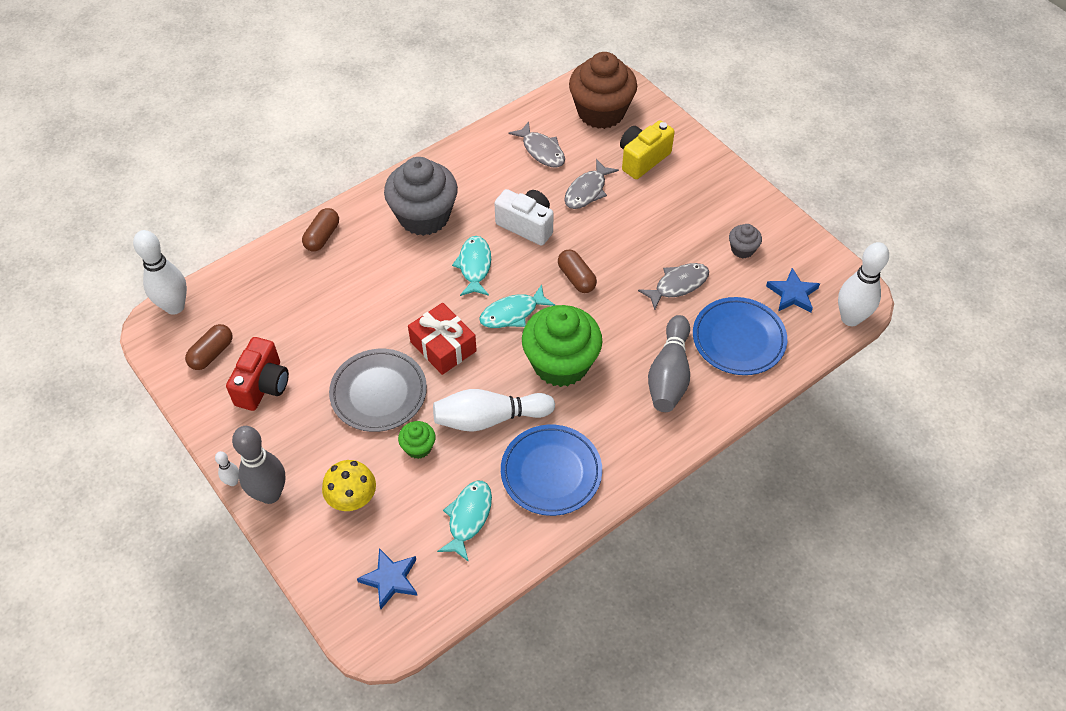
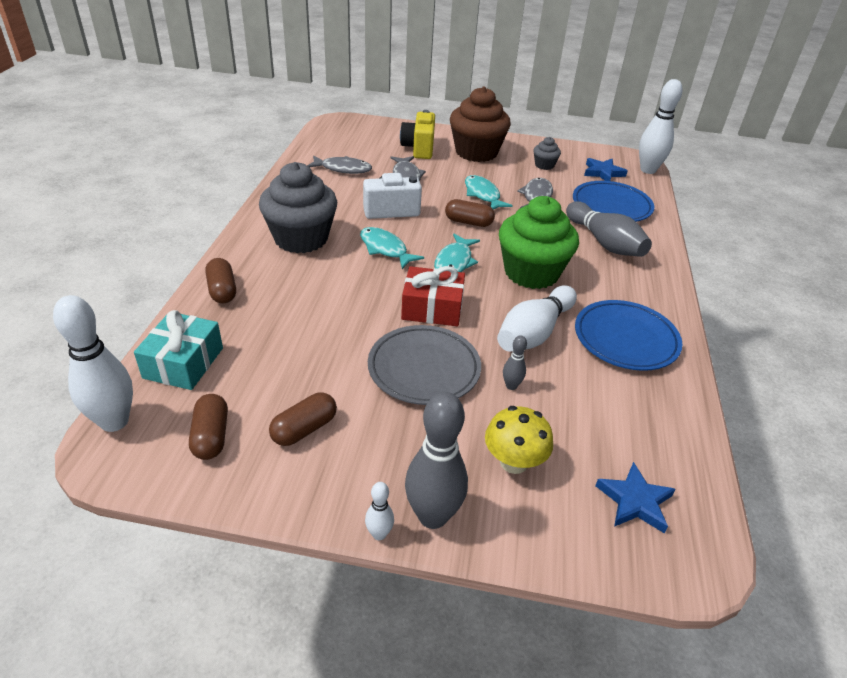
camera: 45 degrees left, 15 degrees down
(245, 286) = (183, 363): none -> turquoise gift
(263, 385) = (304, 429): red camera -> brown capsule
(418, 447) = (511, 386): green cupcake -> grey bowling pin
(468, 517) = (619, 408): turquoise fish -> turquoise fish (483, 195)
(601, 112) = (357, 137): brown cupcake -> brown cupcake (476, 152)

